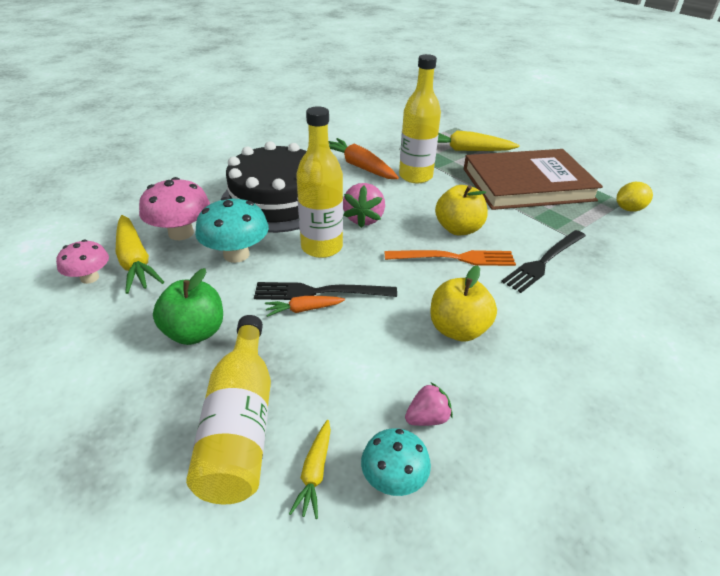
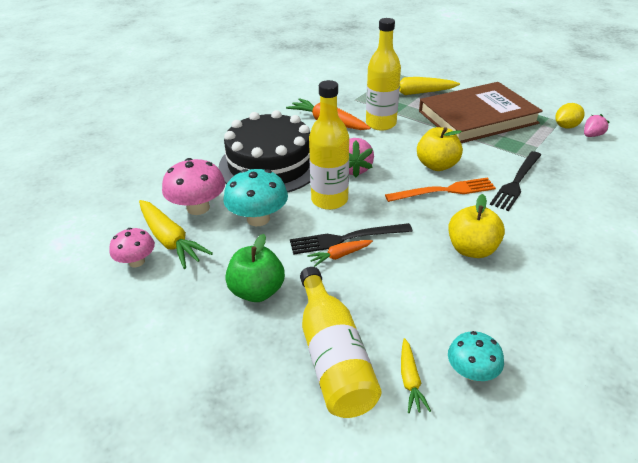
camera: 10 degrees left, 0 degrees up
(427, 418) = (477, 322): pink strawberry -> pink strawberry (592, 135)

